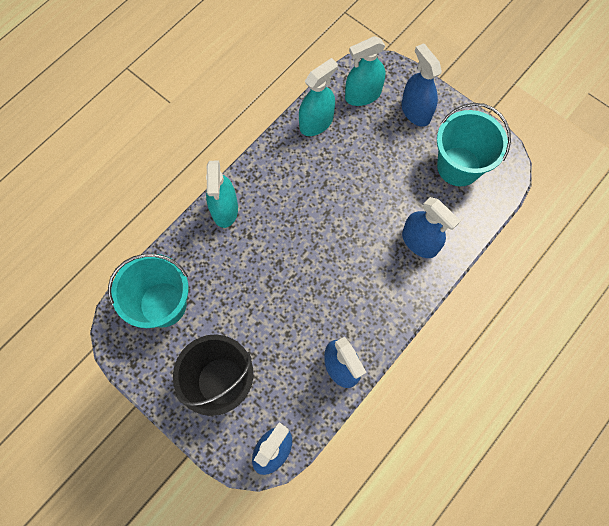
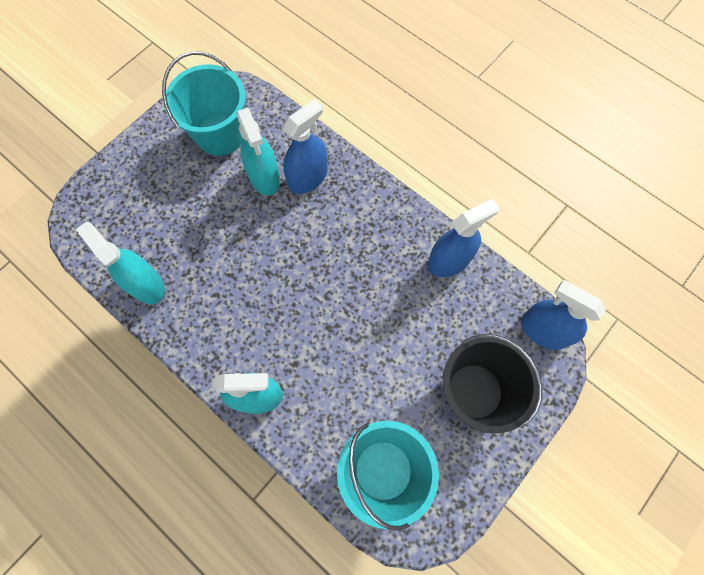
camera: 90 degrees left, 0 degrees up
(363, 95) = (114, 229): turquoise spray bottle -> turquoise spray bottle (264, 177)
(415, 111) = (145, 173): blue spray bottle -> none

